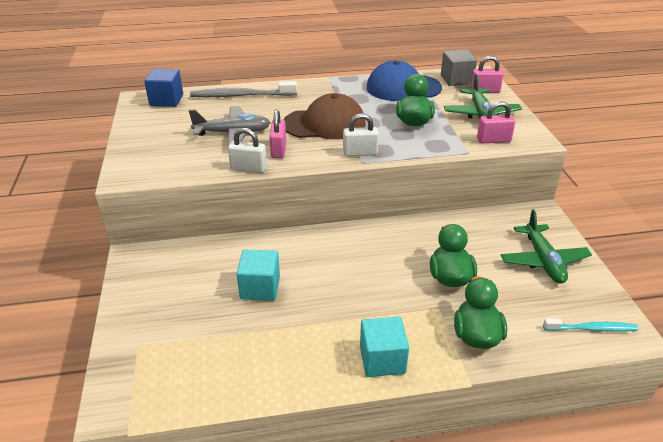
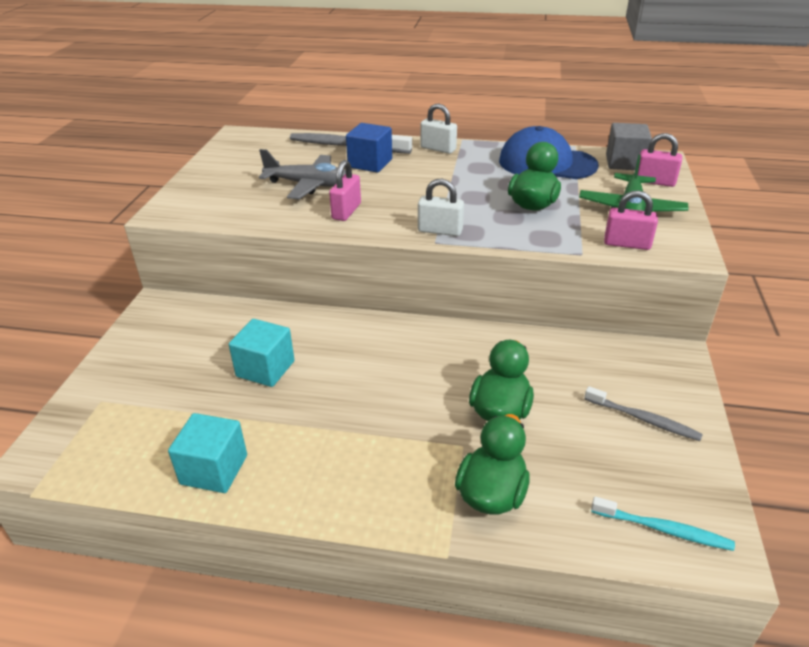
camera: 20 degrees right, 0 degrees up
(166, 100) = (264, 140): blue cube -> blue cube (370, 163)
(248, 168) = (298, 226): white padlock -> white padlock (438, 149)
(324, 124) = (420, 191): brown cap -> none
(382, 360) = (353, 491): turquoise cube -> turquoise cube (214, 469)
(543, 260) = (643, 419): green plane -> grey toothbrush

